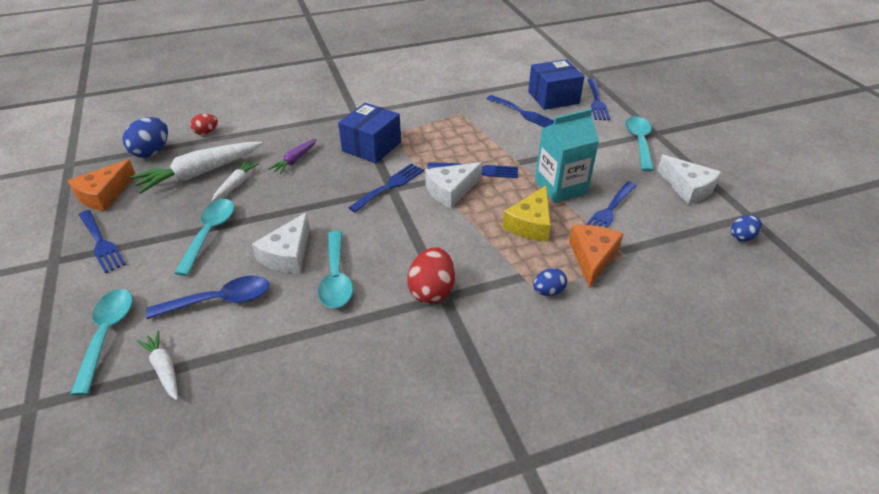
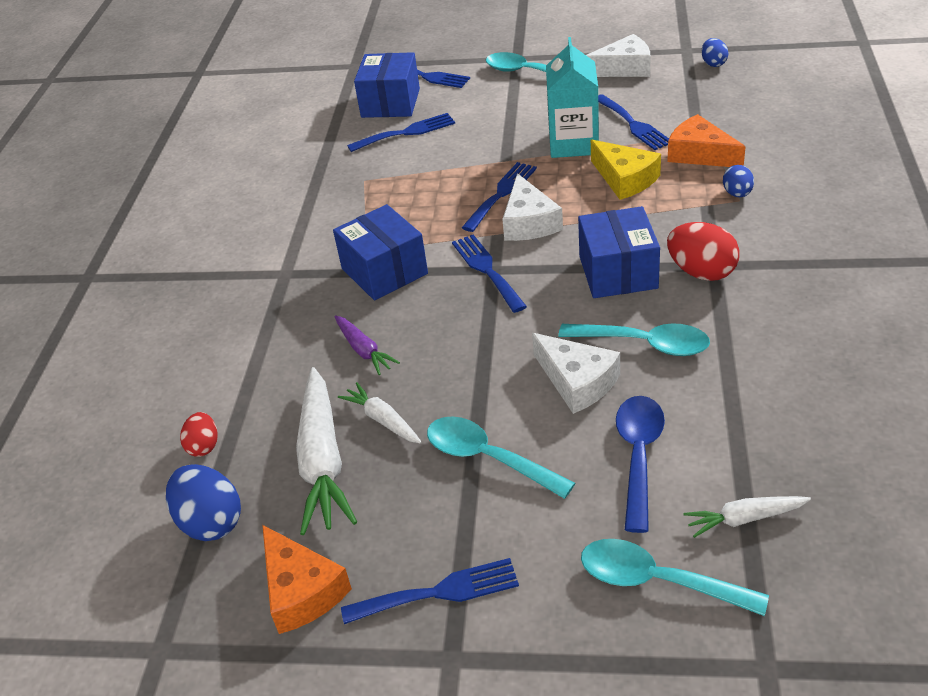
camera: 60 degrees left, 0 degrees up
(412, 246) = (618, 272): none -> blue box

